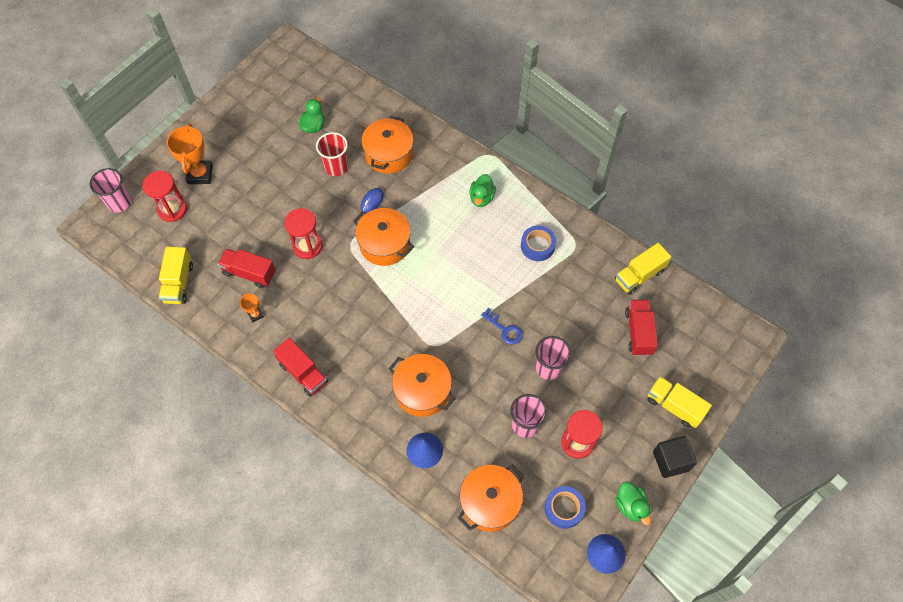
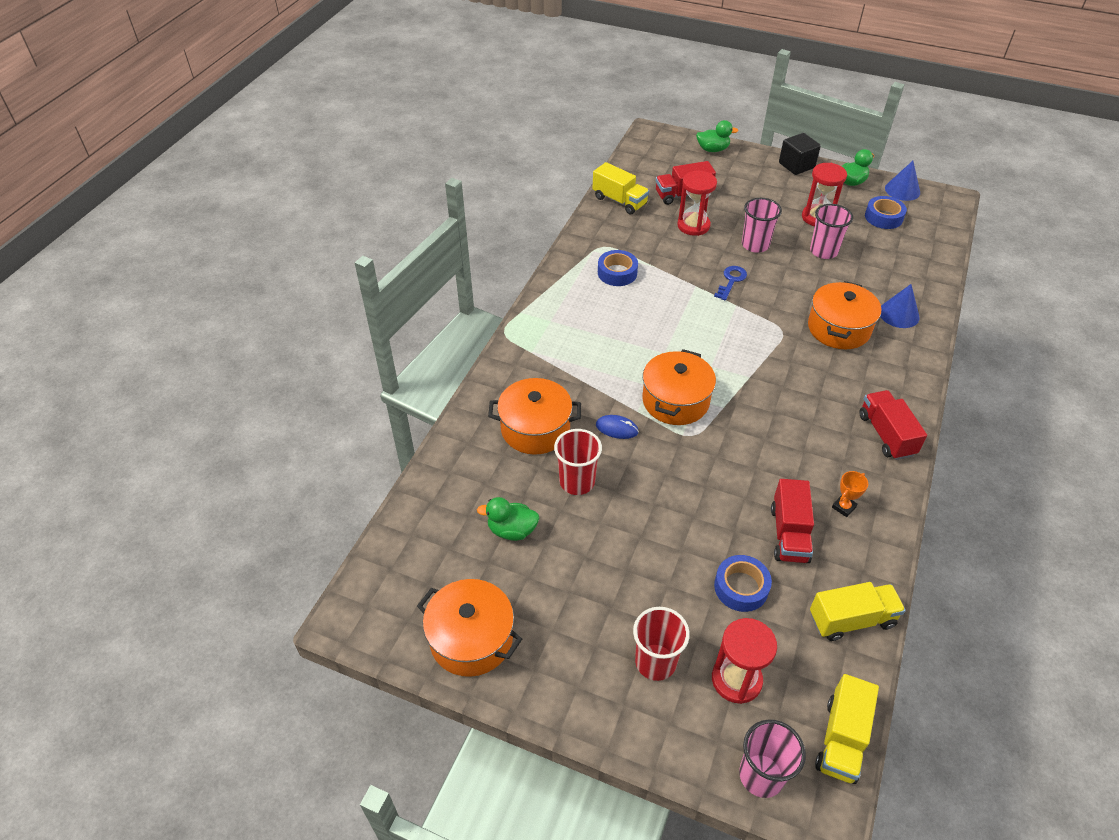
camera: 105 degrees left, 15 degrees down
(200, 174) = (655, 662): orange trophy -> red cup
(225, 232) = (741, 587): none -> blue tape
(303, 373) = (886, 435): red truck -> red truck turned 45 degrees counterclockwise
(307, 246) = (716, 479): red hourglass -> red hourglass (693, 225)
(481, 198) = (571, 327): green duck -> green duck (712, 149)
(490, 502) = (914, 261): orange pot -> orange pot (471, 639)
(674, 406) = (744, 168): yellow truck -> yellow truck (841, 739)

